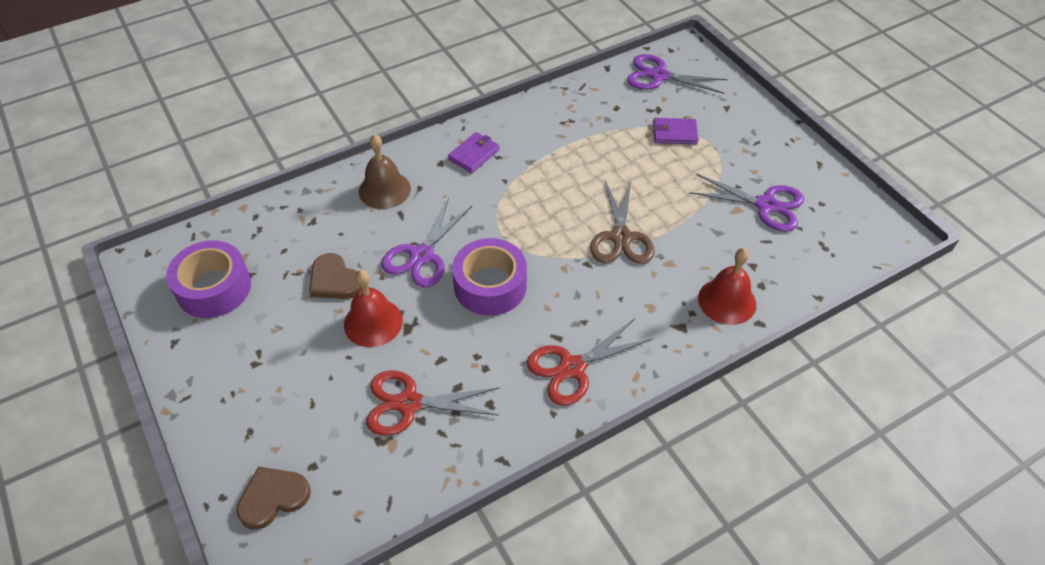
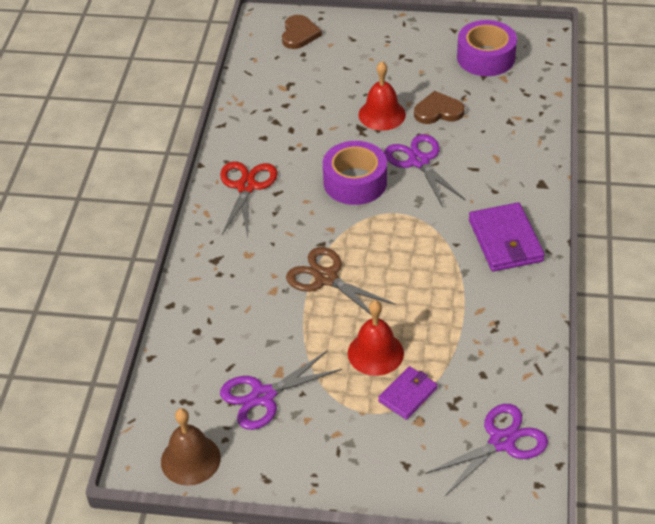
camera: 130 degrees right, 5 degrees down
(384, 190) = (510, 171): brown bell -> brown bell (190, 459)
(409, 403) = (302, 105): red scissors -> none
(474, 154) = (505, 241): purple wallet -> purple wallet, size x1.65
(727, 301) = (207, 300): red bell -> red bell (375, 353)

